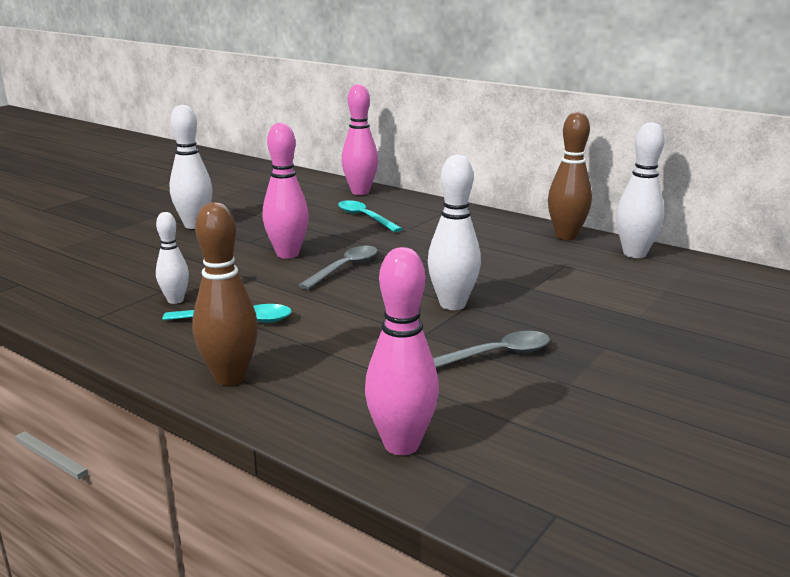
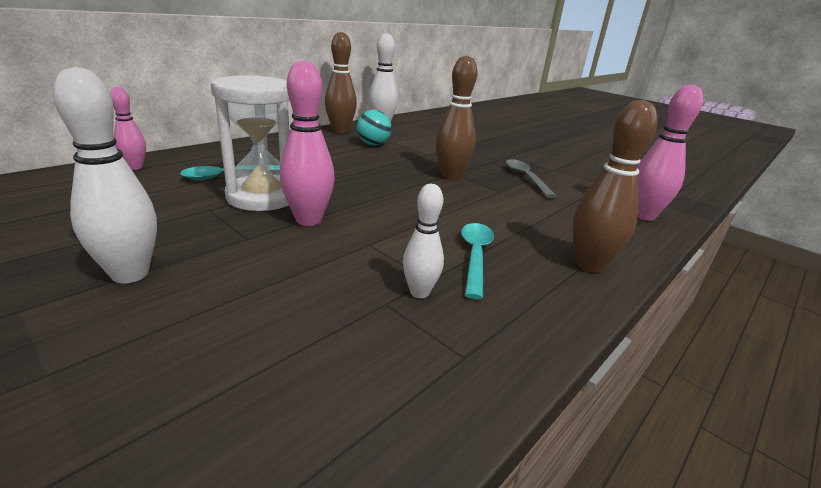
camera: 85 degrees left, 5 degrees up
(326, 234) = (262, 197): none -> white hourglass
(345, 268) = (364, 199): grey spoon -> none
(360, 192) = (135, 167): pink bowling pin -> pink bowling pin, size x0.61
(452, 304) = (450, 176): white bowling pin -> brown bowling pin
(533, 257) = (373, 144): none -> turquoise ball

